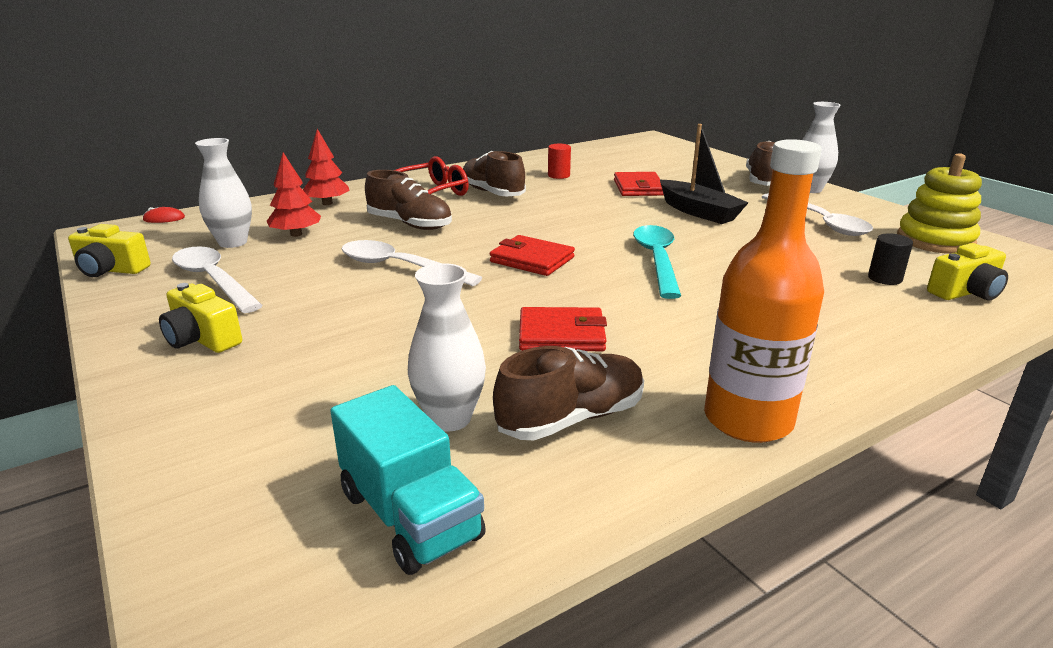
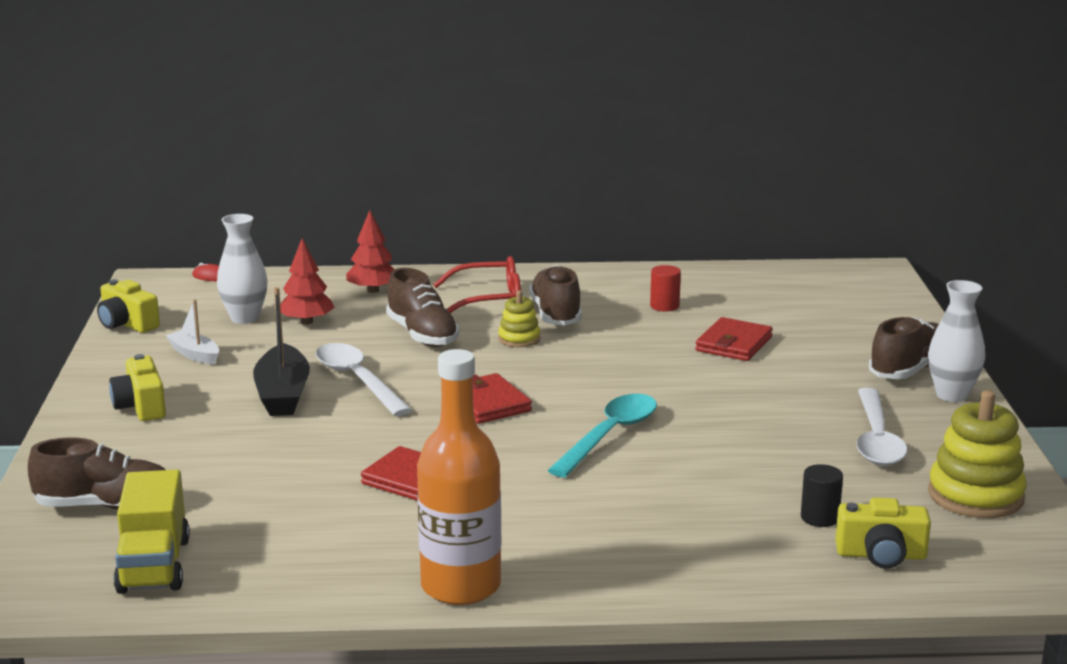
camera: 30 degrees right, 5 degrees down
(214, 280) = (195, 354): white spoon -> white boat
(410, 515) = (154, 566): turquoise truck -> yellow truck
(450, 419) = (247, 517): white vase -> none
(489, 212) = (519, 339): none -> yellow stacking toy
(571, 418) = (331, 544): brown shoe -> brown shoe (106, 506)
(698, 212) = (751, 392): black boat -> black boat (282, 394)

